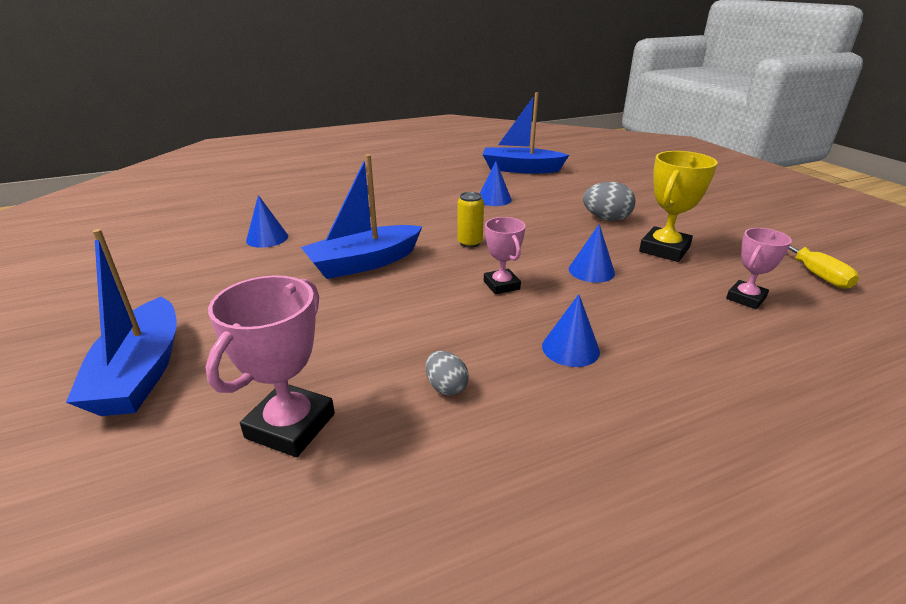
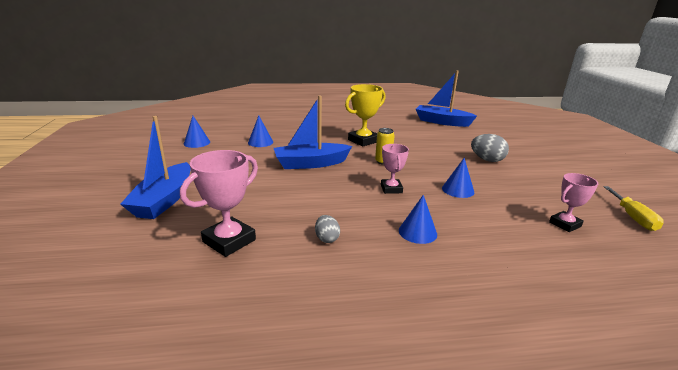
camera: 15 degrees right, 5 degrees down
(494, 199) = (413, 138): blue cone -> blue cone (197, 143)
(664, 249) = (519, 185): yellow trophy -> yellow trophy (363, 141)

